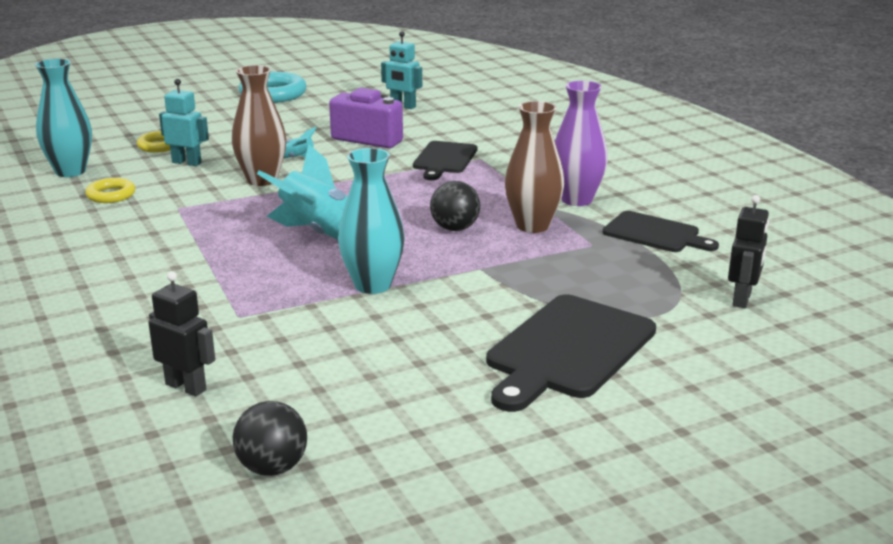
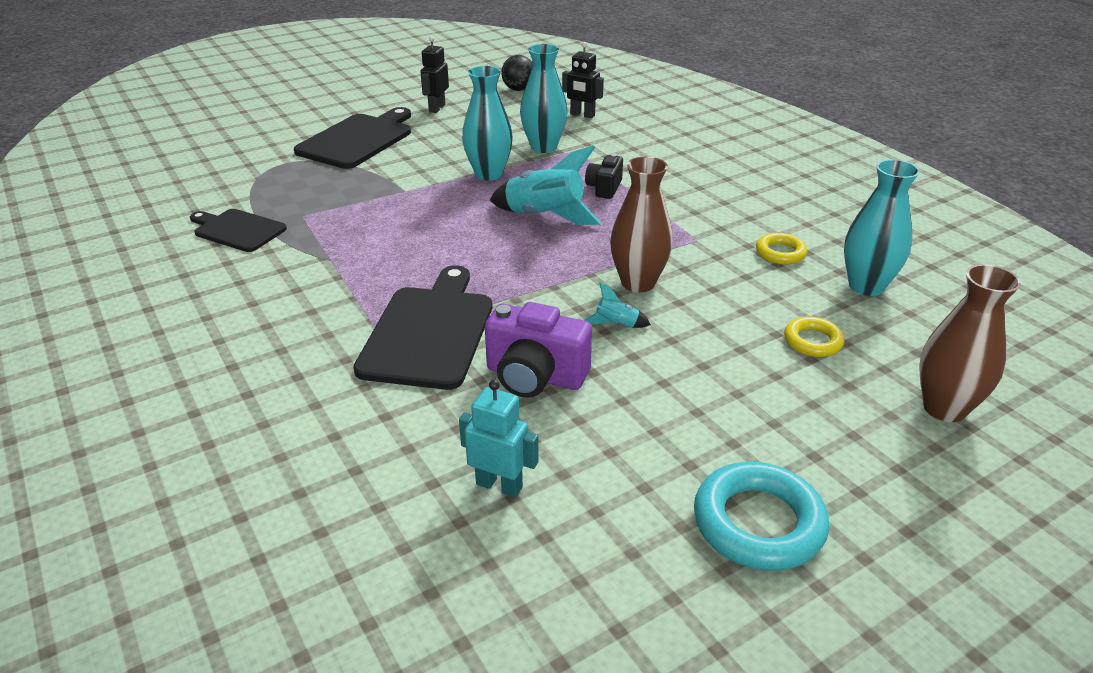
camera: 175 degrees right, 10 degrees up
(187, 162) = (747, 309): turquoise robot -> none
(235, 261) = (604, 188): none -> black camera
(283, 323) = (543, 147): none -> turquoise vase
(444, 159) = (429, 332): black cutting board -> black cutting board, size x1.60
(455, 228) = (423, 227): black ball -> none
(532, 226) = (349, 234): brown vase -> brown vase (944, 408)
(576, 200) = (290, 269): purple vase -> none
(742, 299) = (214, 175): black robot -> black robot (437, 108)

